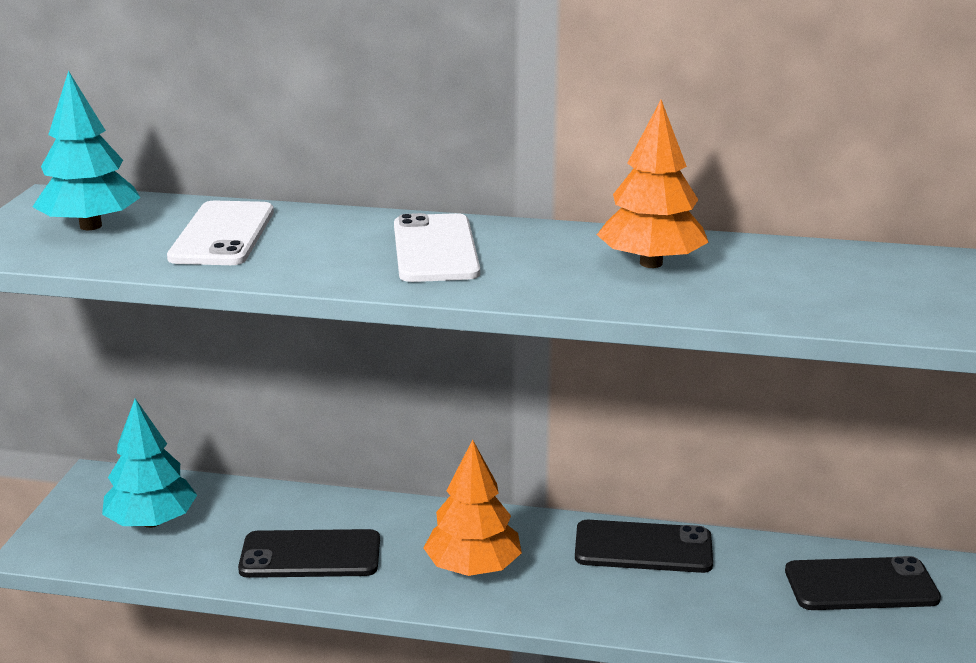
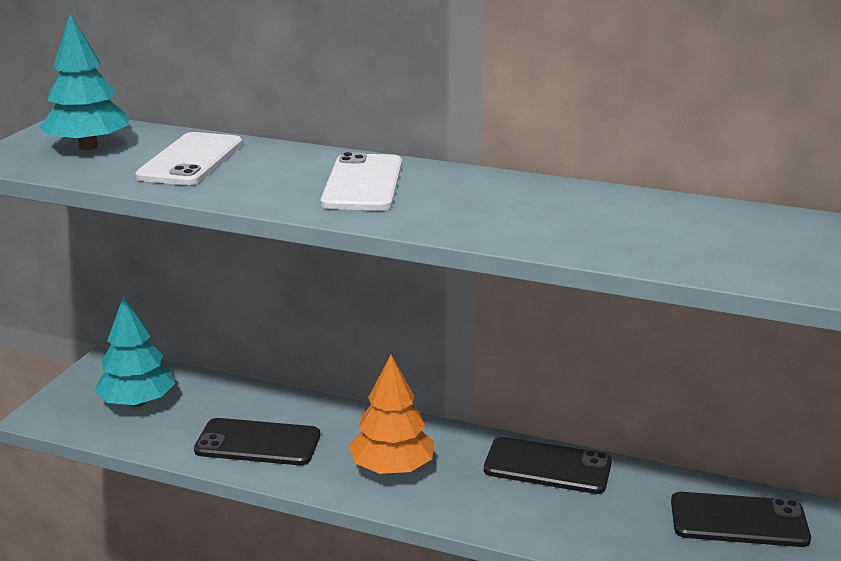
camera: 10 degrees right, 0 degrees up
(651, 263) = (547, 208): orange tree -> none

